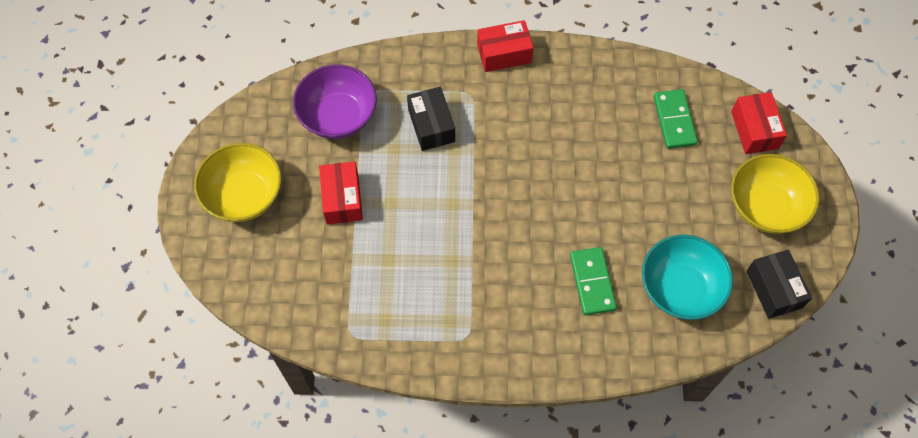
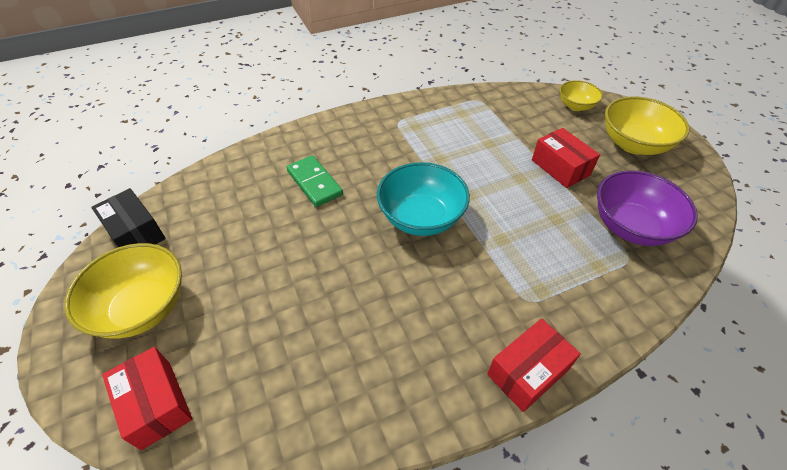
camera: 155 degrees right, 15 degrees down
(249, 274) = (576, 106): none -> yellow bowl
(431, 125) = (540, 252): black box -> none
(674, 120) = (271, 371): green domino -> none
(680, 288) = (231, 204): turquoise bowl -> turquoise bowl (421, 217)

